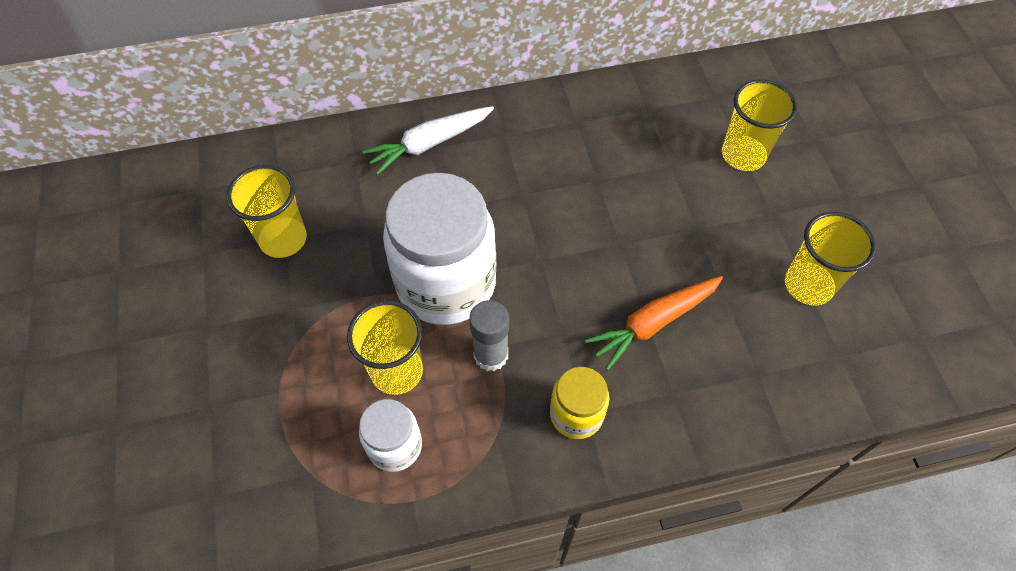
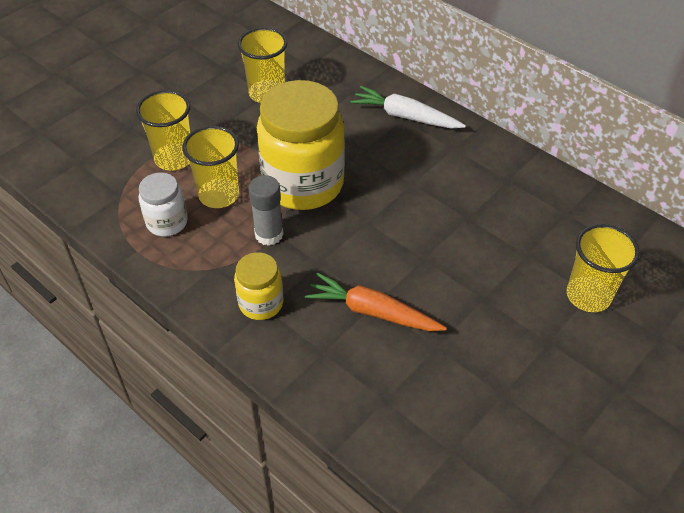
camera: 55 degrees right, 10 degrees down
(446, 284) = (303, 184): white jar -> yellow jar
(808, 285) = (501, 399): yellow cup -> yellow cup (174, 158)

